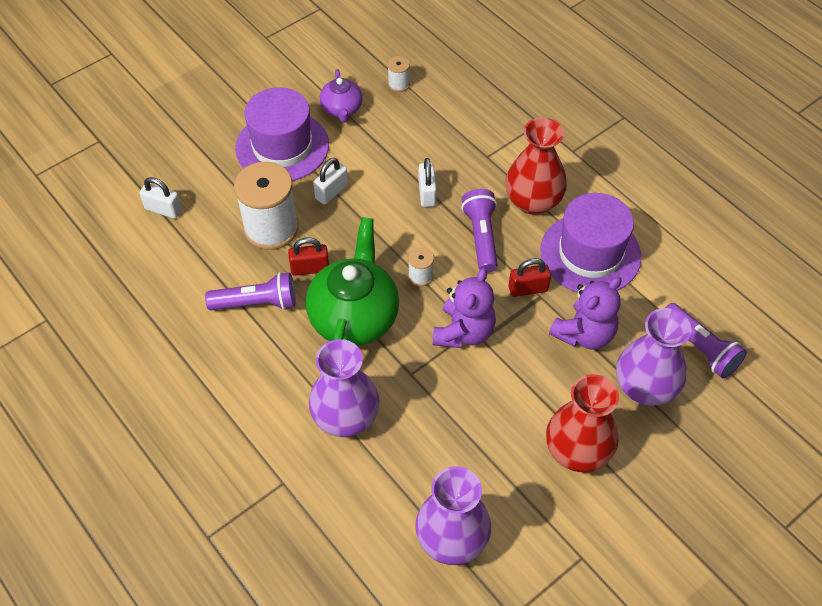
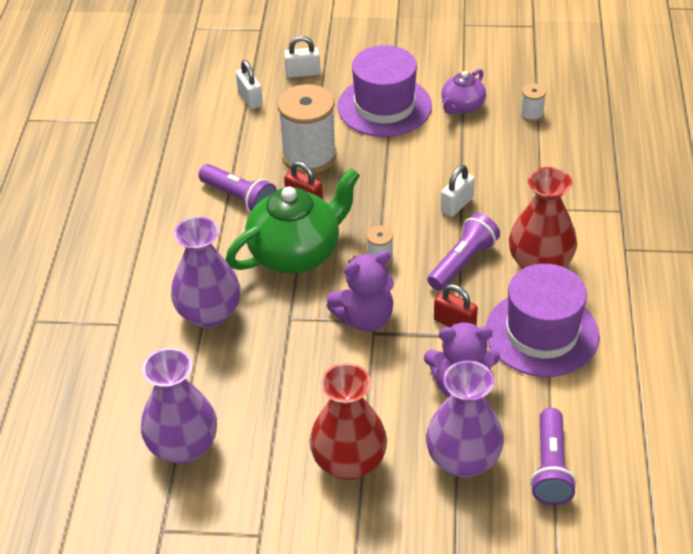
camera: 45 degrees right, 10 degrees down
(331, 192) = (383, 159): white padlock -> white padlock (303, 73)

